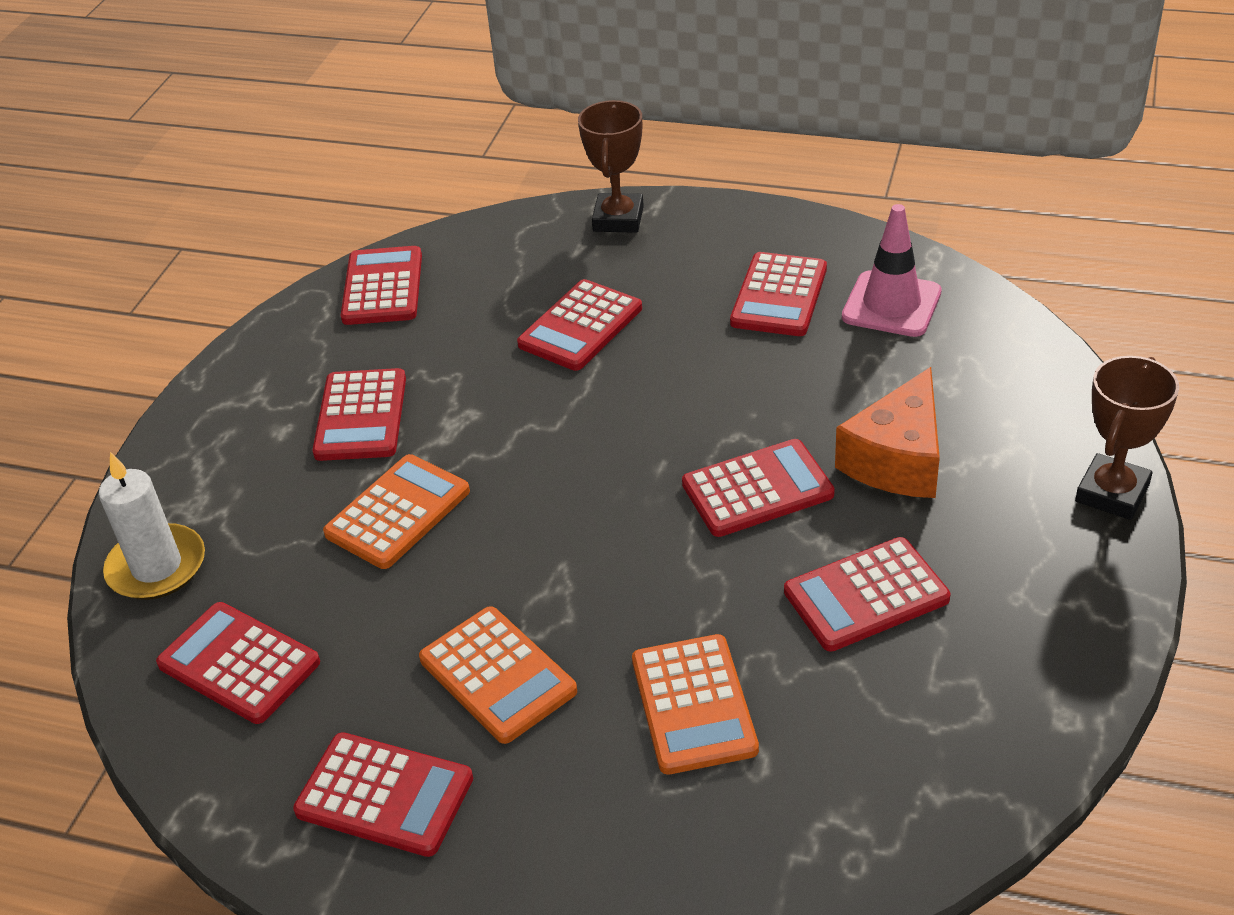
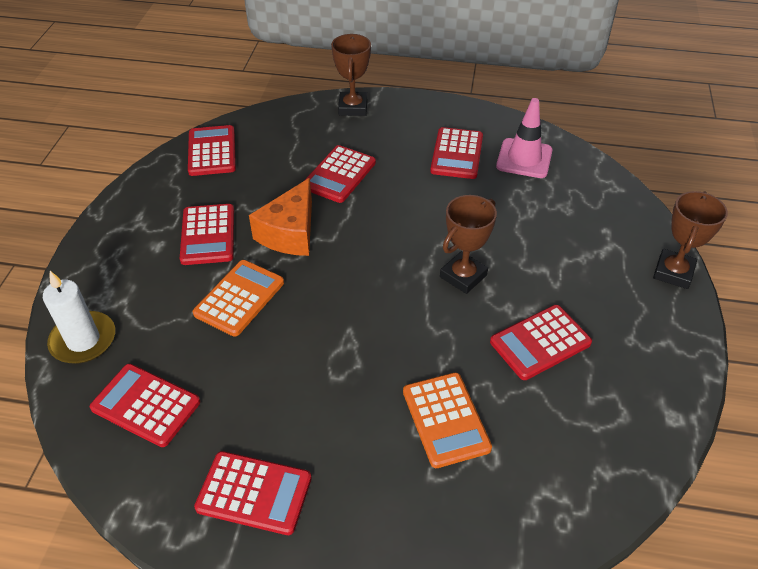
camera: 10 degrees left, 5 degrees up
(498, 675) = (318, 405): orange calculator -> none
(757, 489) = (463, 276): red calculator -> brown trophy
(897, 459) = (544, 254): orange cheese -> orange cheese (290, 233)

